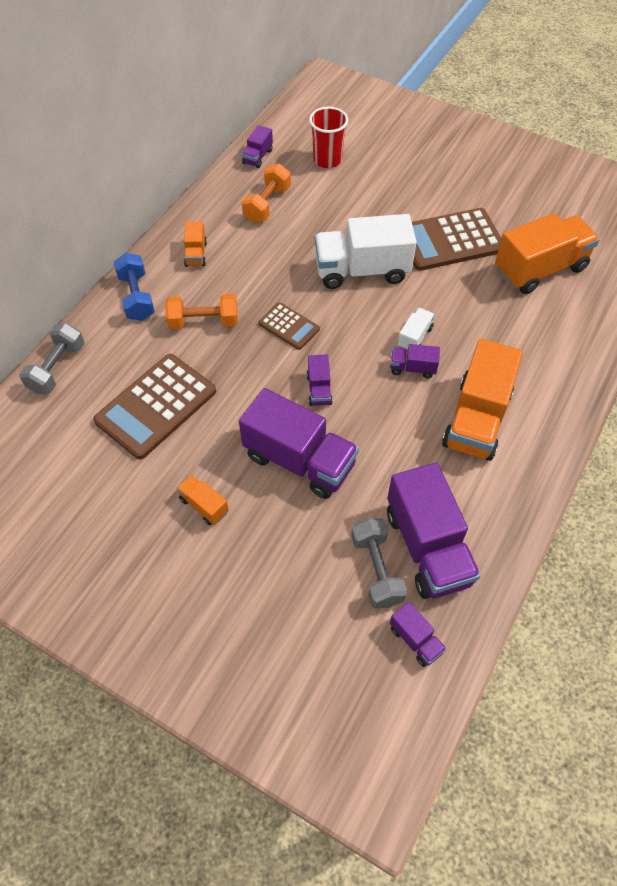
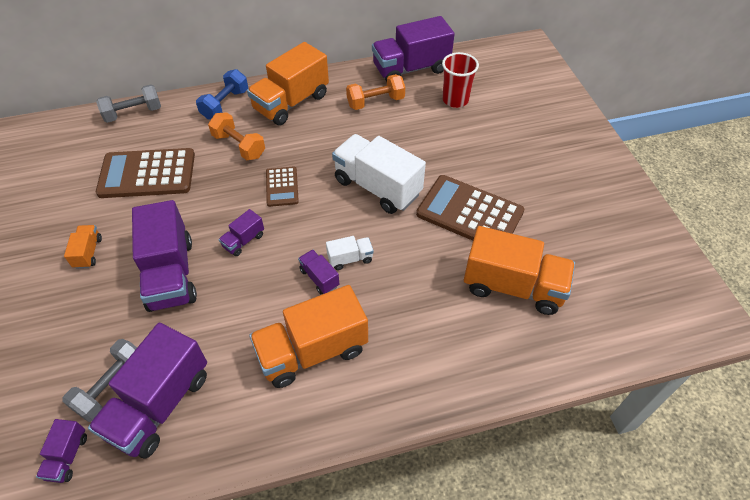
camera: 45 degrees right, 5 degrees down
(196, 254) = (291, 103): orange truck -> orange truck, size x2.17
(258, 157) = (411, 69): purple truck -> purple truck, size x2.17

